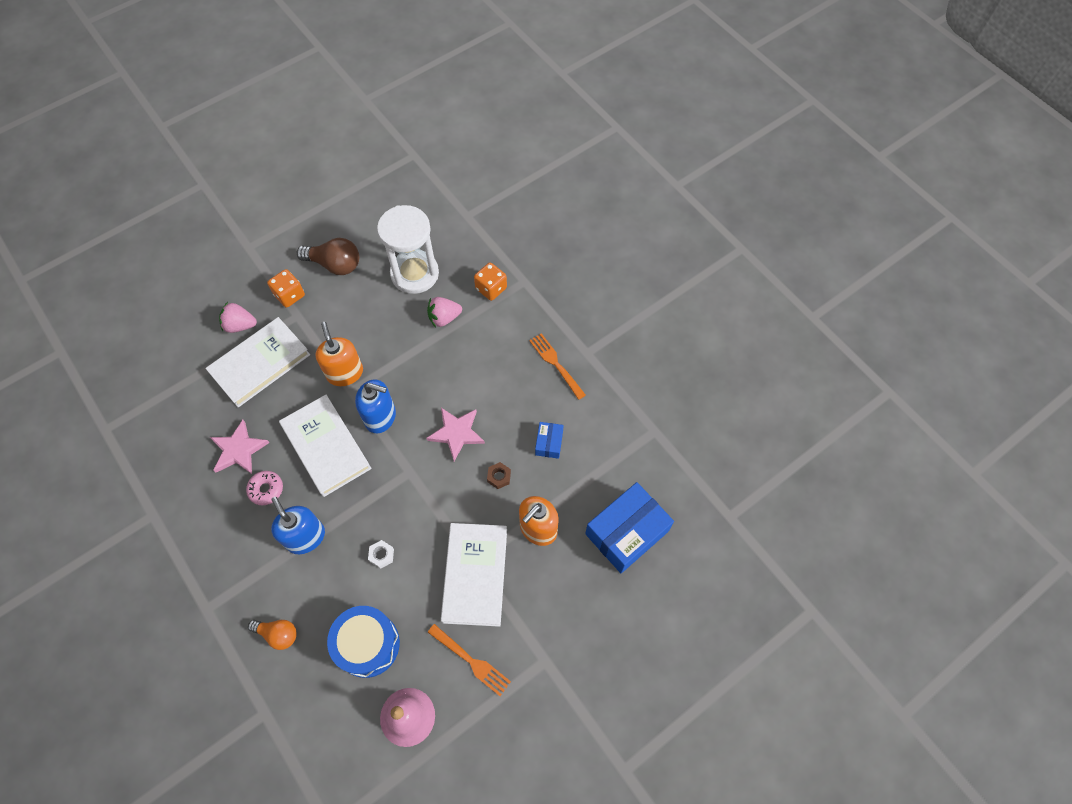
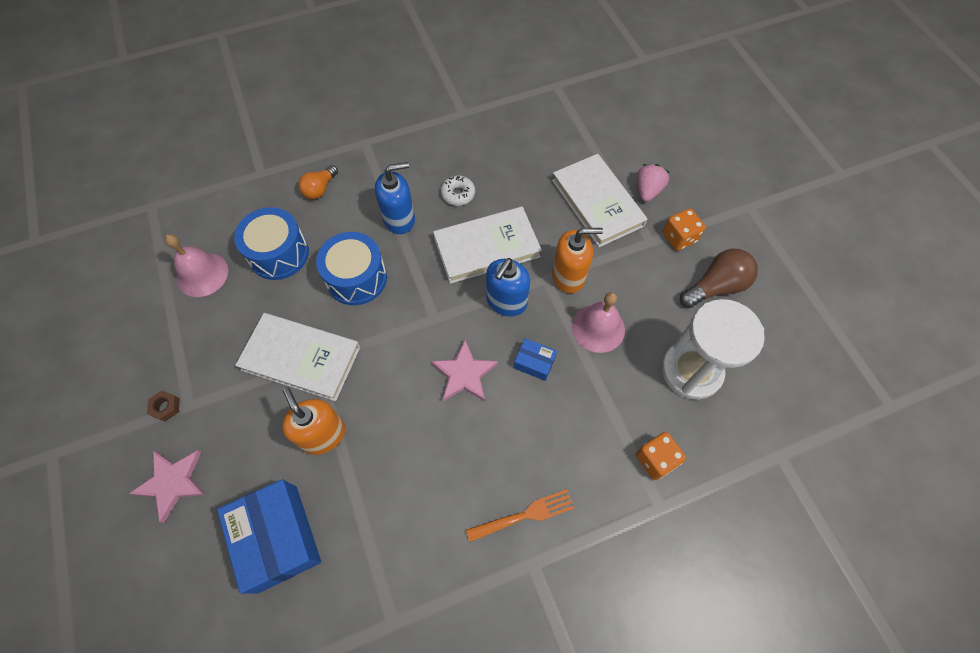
camera: 105 degrees right, 0 degrees up
(239, 450) = (506, 177): pink star -> pink star (172, 483)
(266, 489) = (458, 194): pink donut -> white donut
(335, 264) = (715, 286): brown light bulb -> brown light bulb turned 150 degrees counterclockwise
(381, 555) = (356, 278): white nut -> blue drum
(391, 342) = (598, 328): none -> pink bell
(444, 318) = (620, 392): pink strawberry -> none
(470, 660) = (222, 336): orange fork -> none
(499, 477) = (397, 407): brown nut -> brown nut (166, 407)
(549, 443) = (420, 476): blue box -> blue box (534, 363)

